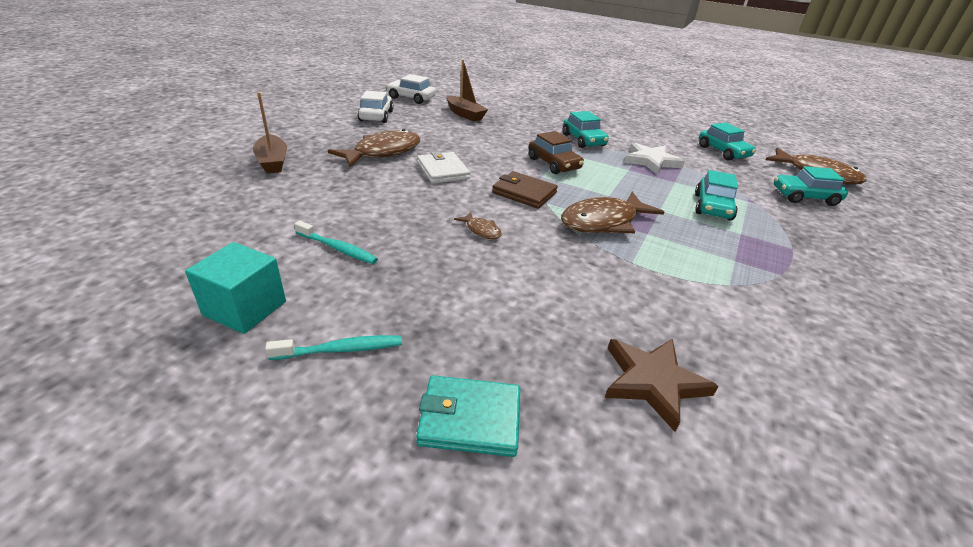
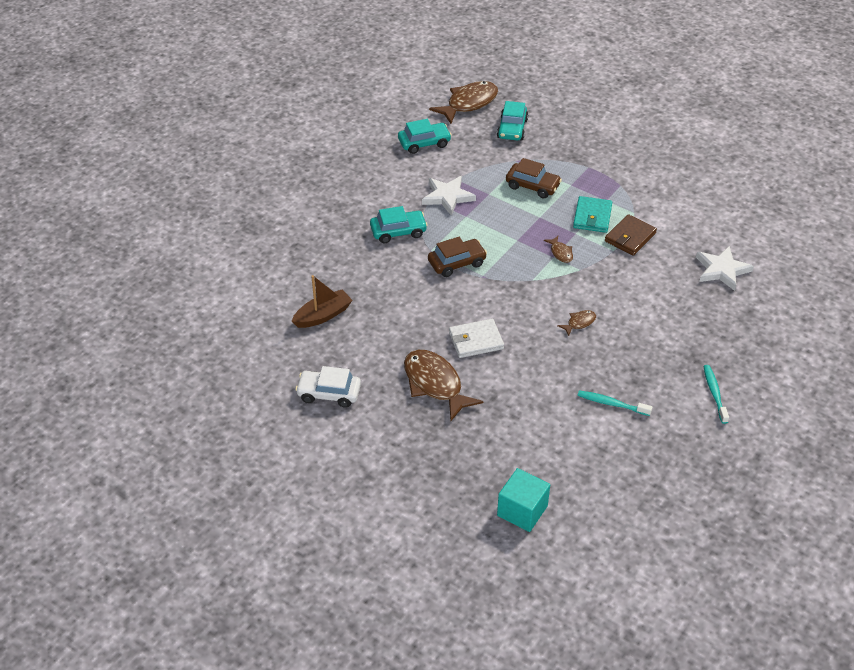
camera: 80 degrees left, 10 degrees up
(245, 308) = (684, 443): turquoise cube -> turquoise cube (522, 511)
(273, 162) = (461, 467): brown boat -> none
(338, 248) = (611, 404): turquoise toothbrush -> turquoise toothbrush turned 105 degrees counterclockwise
(411, 98) = (262, 362): white car -> none
(470, 419) = (755, 342): turquoise wallet -> turquoise wallet (592, 217)
(524, 193) = (516, 291): brown wallet -> brown wallet (630, 237)
(603, 222) = (560, 253): brown fish -> brown fish, size x0.46
(653, 382) = (722, 270): brown star -> white star
(712, 207) = (532, 186): turquoise car -> brown car

